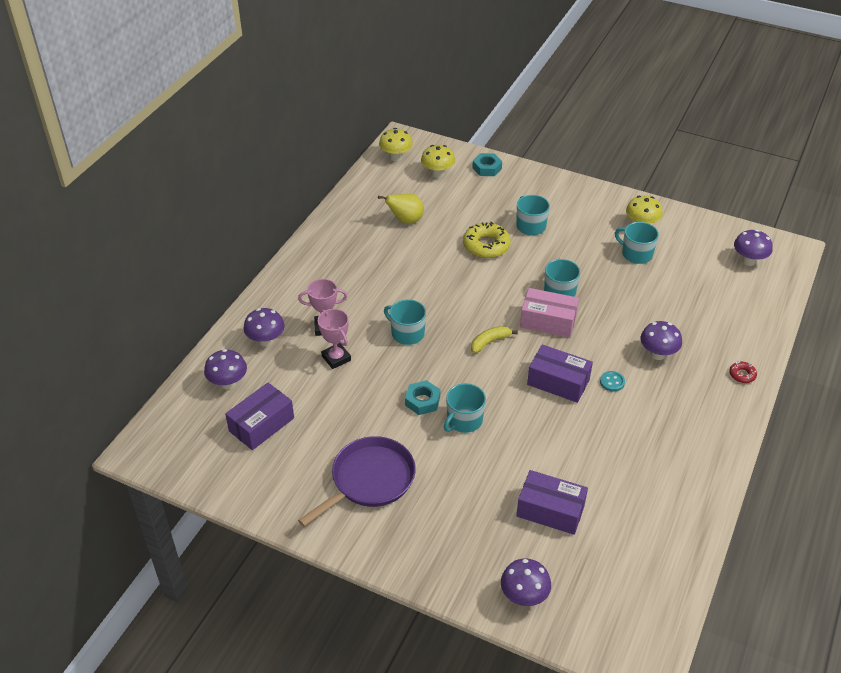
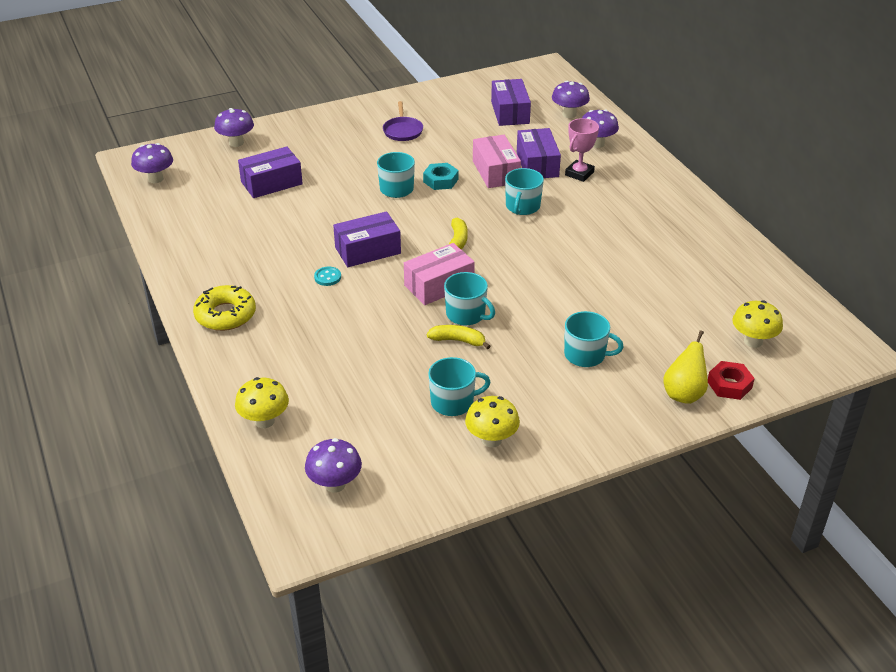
camera: 130 degrees right, 5 degrees down
(336, 358) = (537, 164): pink trophy -> purple box
(370, 480) = (402, 131): purple pan -> purple pan, size x0.58
(373, 376) = (496, 172): none -> pink box
(396, 157) = (817, 328): yellow mushroom -> yellow mushroom (264, 421)
(405, 220) = (685, 279): yellow pear -> yellow pear (683, 394)
(407, 333) = (522, 207): turquoise mug -> turquoise mug turned 120 degrees clockwise
(486, 245) = (587, 308): yellow donut -> yellow donut (225, 315)
(487, 168) = (729, 385): turquoise nut -> red nut
(587, 281) = (458, 341): none -> yellow banana
(657, 354) = (317, 322): purple mushroom -> purple mushroom (155, 179)
(742, 375) = (225, 355): red donut -> none

